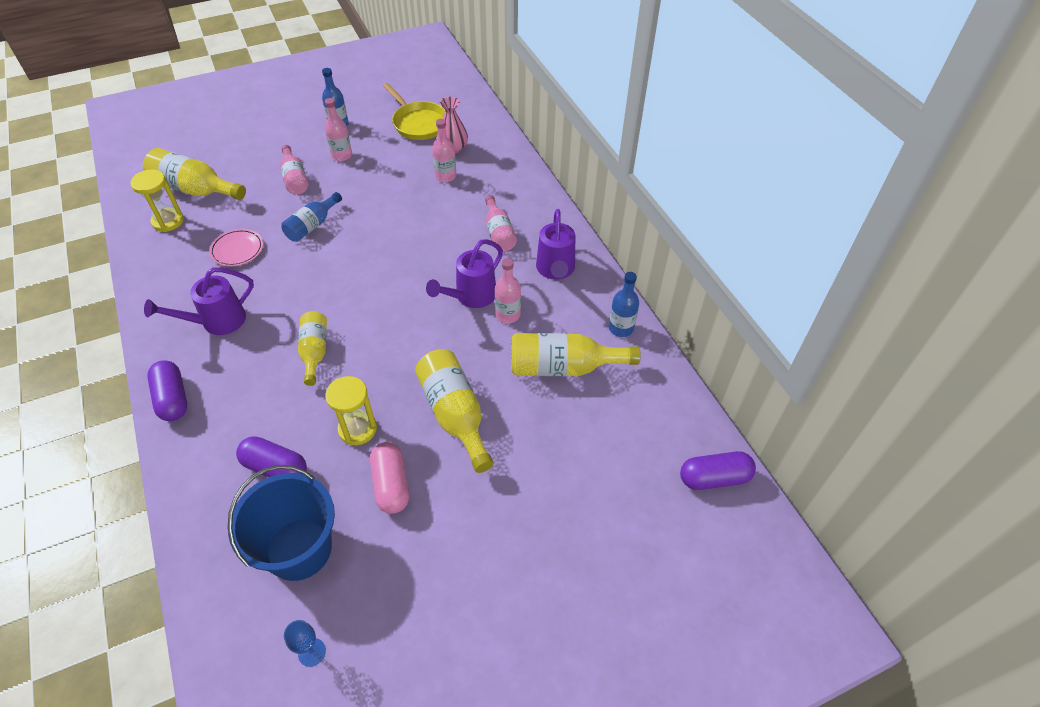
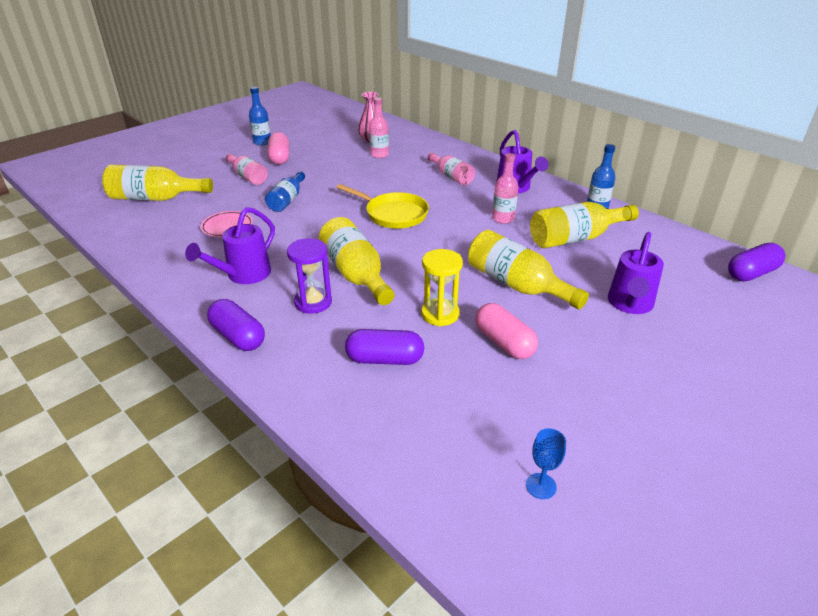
camera: 20 degrees left, 15 degrees down
(168, 221) = (142, 222): yellow hourglass -> none
(256, 376) = (313, 302): none -> purple hourglass
(299, 549) = (459, 411): blue bucket -> none
(315, 351) = (356, 274): yellow bottle -> yellow bottle, size x1.56
(342, 155) = (279, 158): pink bottle -> pink capsule
(418, 123) = (331, 131): yellow pan -> yellow pan (393, 214)
(471, 296) = (463, 214): purple watering can -> purple watering can (629, 304)

